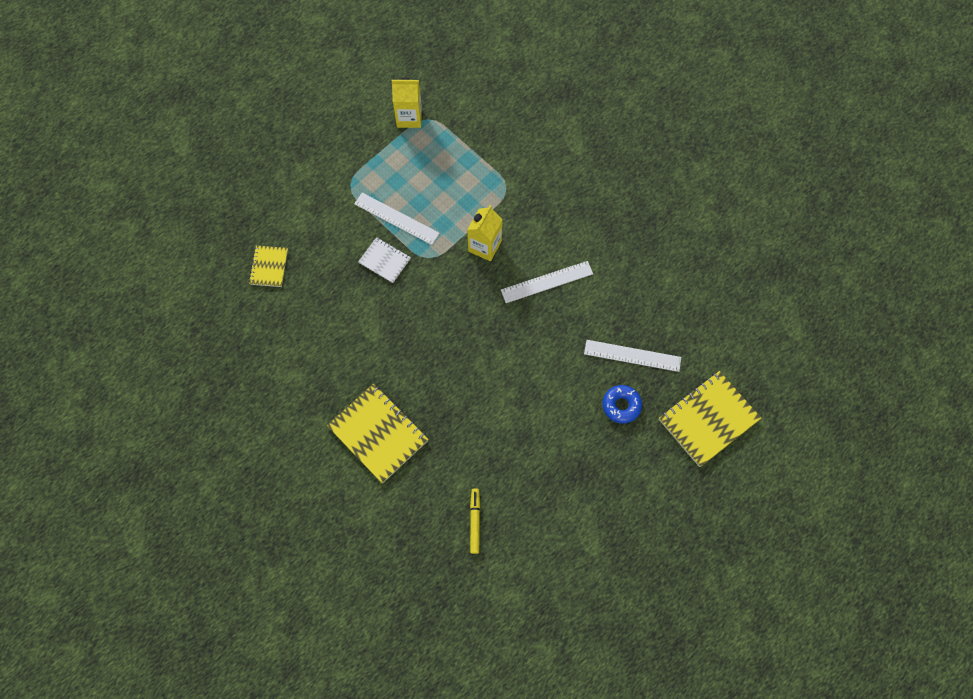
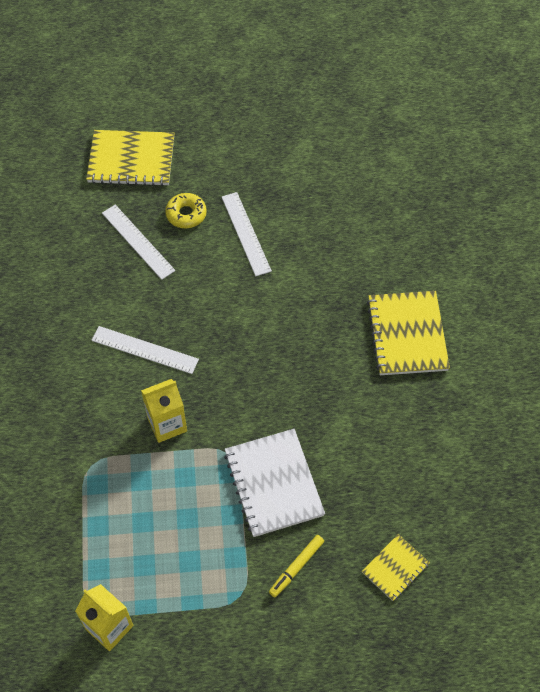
camera: 140 degrees left, 10 degrees down
(384, 260) = (273, 484): white notebook -> white notebook, size x1.83
(396, 218) = (225, 518): white ruler -> white ruler (246, 233)
(475, 521) = (380, 218): yellow marker -> yellow marker (296, 567)
(621, 405) = (186, 214): blue donut -> yellow donut

